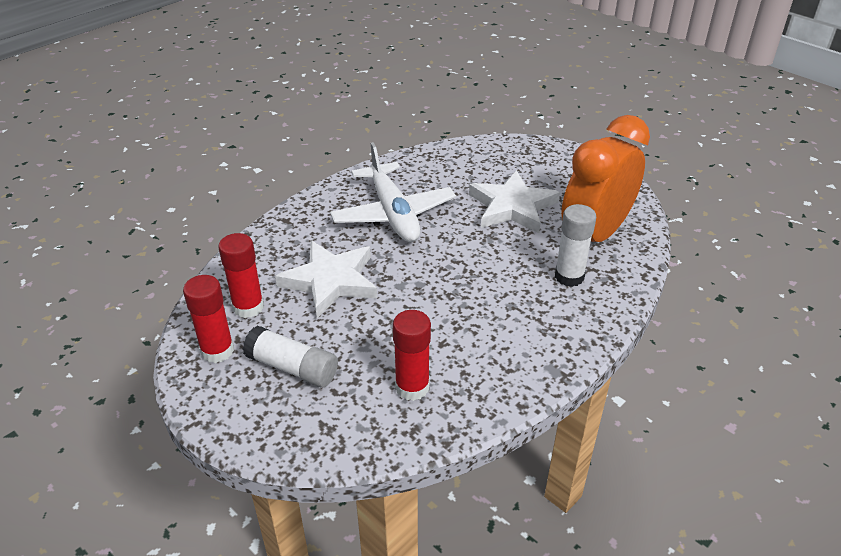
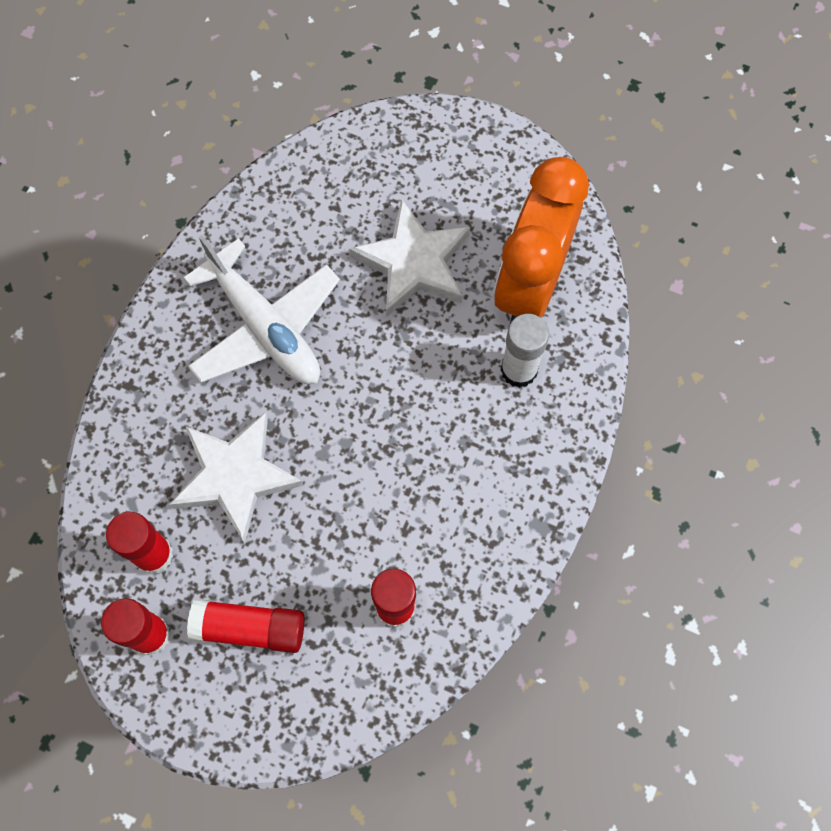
camera: 20 degrees left, 30 degrees up
(292, 368) = (250, 628): white glue stick -> red glue stick

